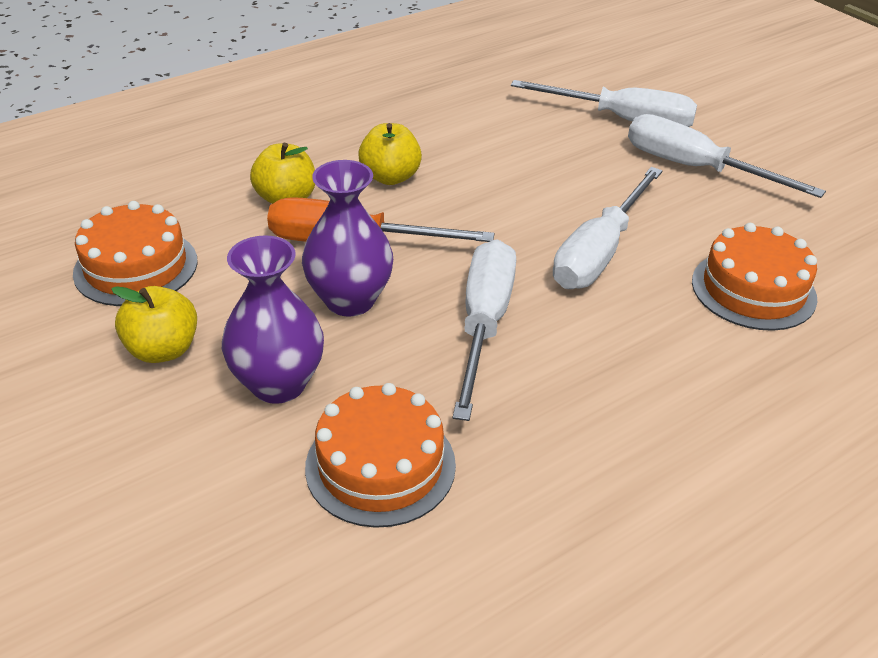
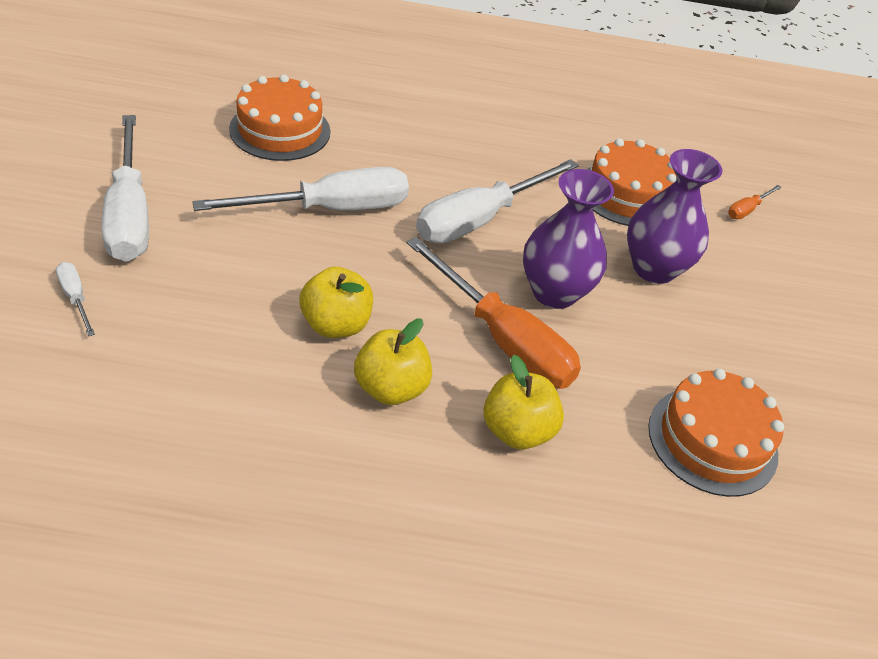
camera: 145 degrees left, 5 degrees up
(163, 350) = (723, 342): yellow apple -> yellow apple (336, 325)
(215, 558) = (747, 210): none -> orange screwdriver
(622, 120) = (75, 298): white screwdriver -> white screwdriver, size x0.43

